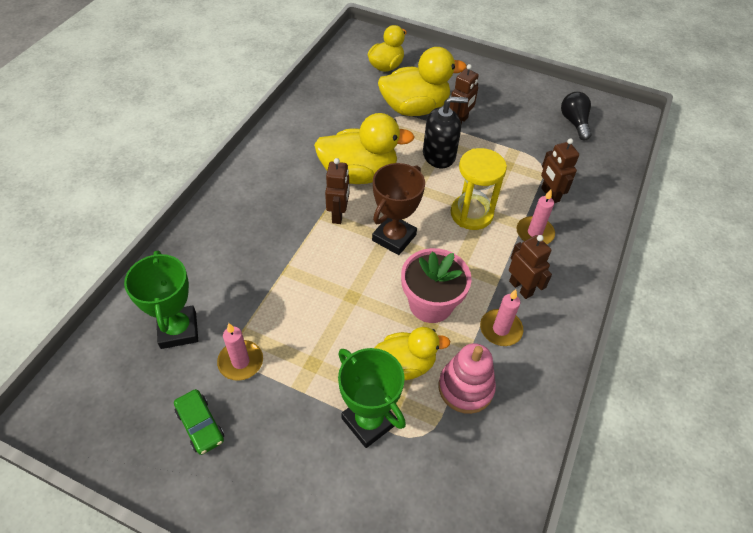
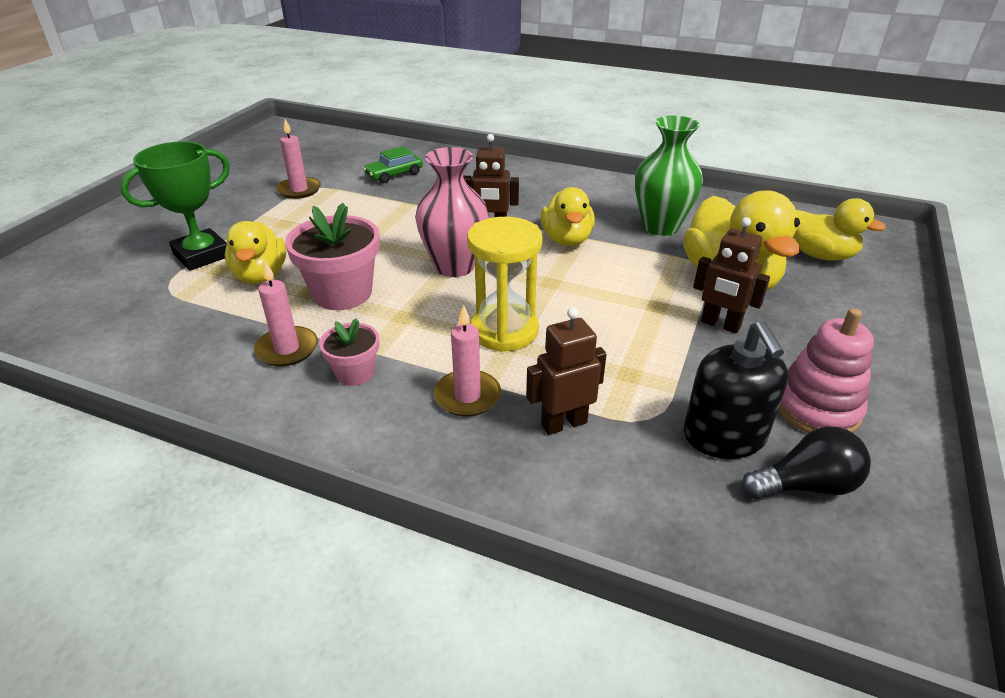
camera: 90 degrees right, 15 degrees down
(178, 330) = (343, 162): green trophy -> none
(200, 425) = (241, 179): green car -> green car (394, 174)
(344, 125) = (660, 227): none -> green vase
(359, 174) = (566, 240): yellow duck -> yellow duck, size x0.64
(394, 238) = (454, 266): brown trophy -> pink vase
(439, 155) = (627, 303): black soap dispenser -> black soap dispenser (724, 436)
(465, 388) = (211, 317): pink stacking toy -> pink stacking toy (816, 409)
(521, 288) = (355, 373): brown robot -> pink flower pot

